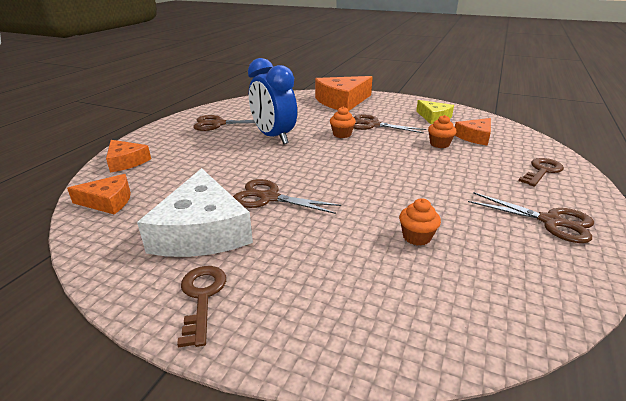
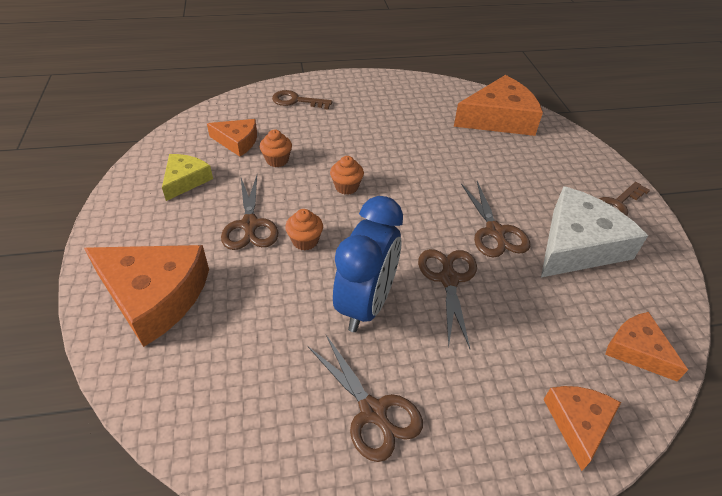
camera: 125 degrees left, 15 degrees up
(416, 237) = (458, 140): orange cupcake -> orange cupcake (346, 187)
(452, 299) = (499, 118): none -> orange cheese
(551, 222) = (379, 94): brown scissors -> brown scissors (448, 279)

